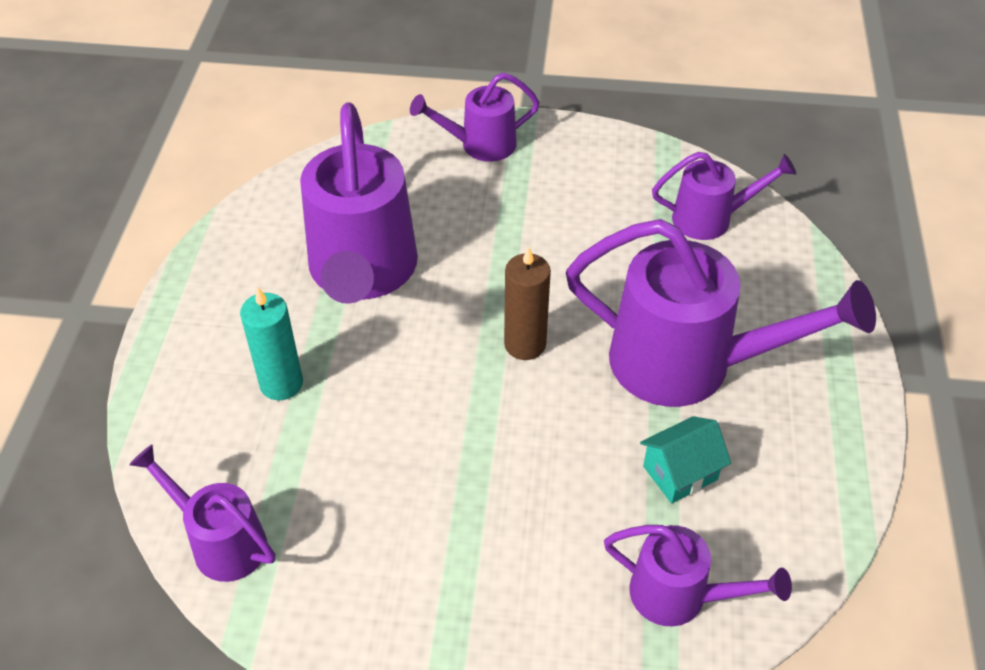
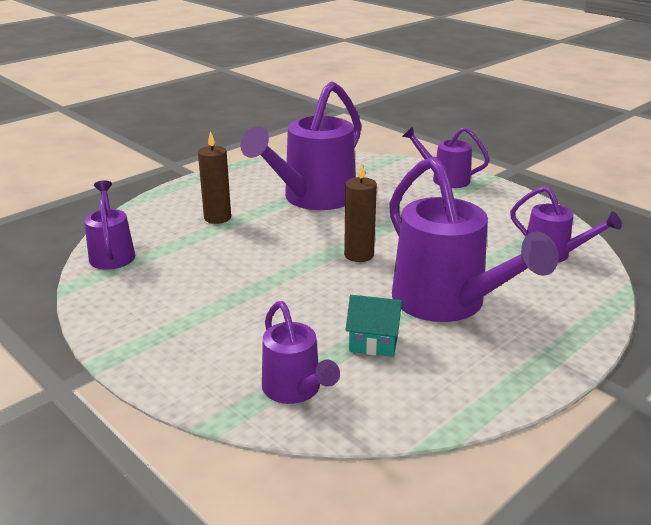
camera: 40 degrees right, 20 degrees down
(281, 384) = (217, 218): turquoise candle -> brown candle

